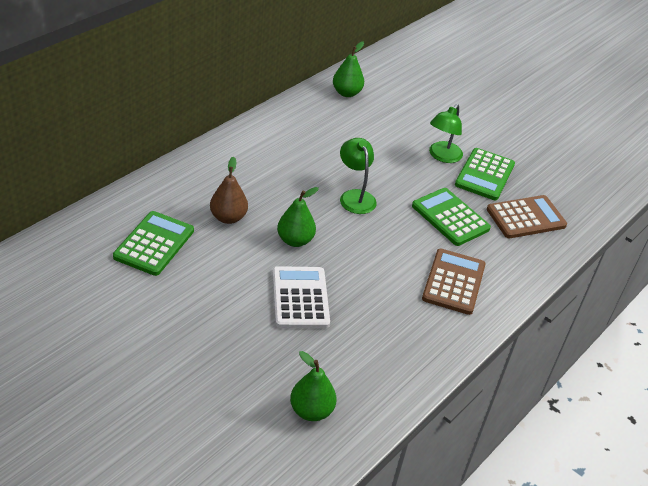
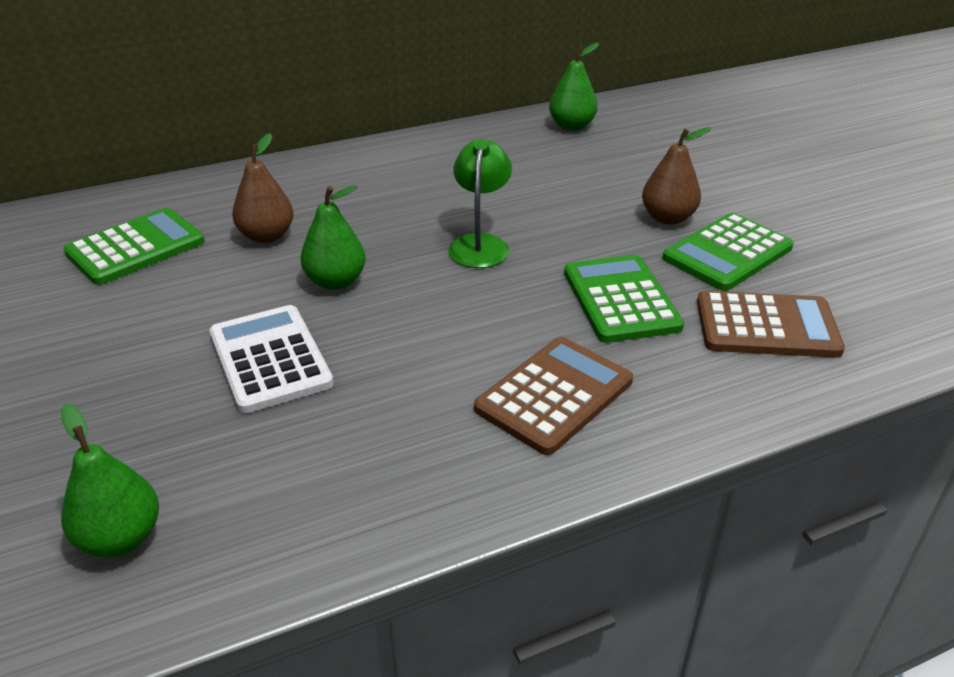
camera: 30 degrees right, 5 degrees down
(300, 298) = (270, 359): white calculator -> white calculator turned 45 degrees counterclockwise
(442, 156) = (668, 218): green lamp -> brown pear

